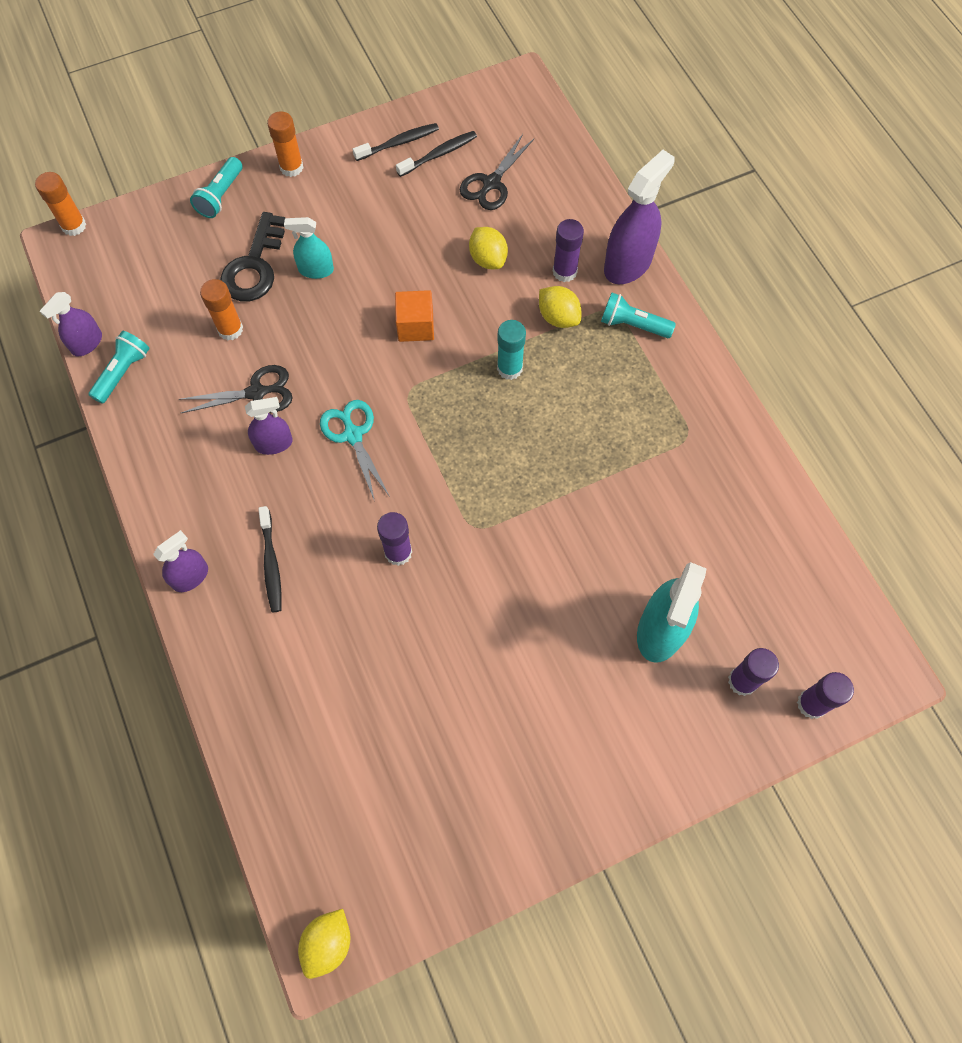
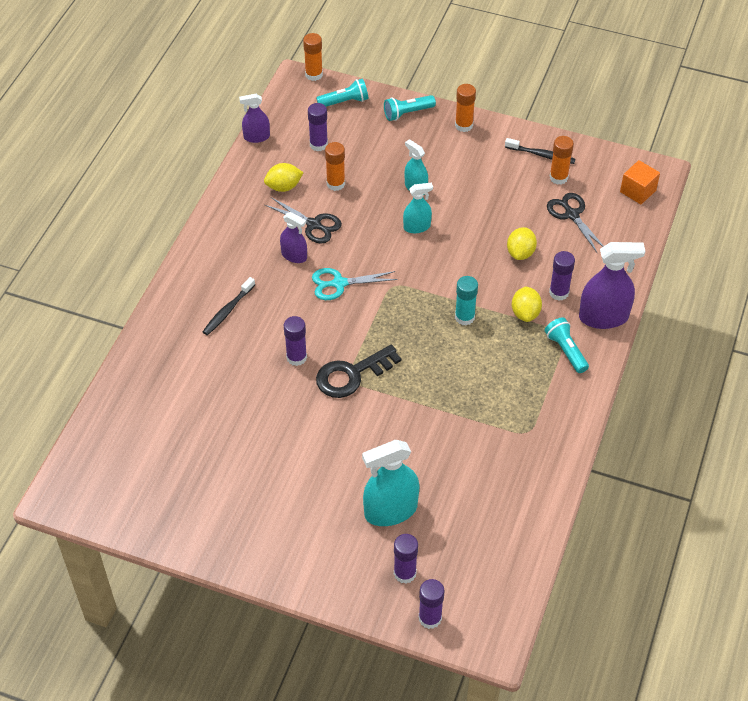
camera: 45 degrees right, 15 degrees down
(123, 372) = (258, 164): turquoise flashlight -> turquoise flashlight (344, 102)
(165, 300) = (318, 144): none -> purple glue stick
(190, 576) = (183, 285): purple spray bottle -> none
(254, 266) = (384, 161): black key -> black key (352, 375)
(328, 943) = (62, 497): yellow lemon -> yellow lemon (283, 187)
(353, 435) = (339, 283): turquoise scissors -> turquoise scissors turned 120 degrees counterclockwise
(362, 311) = (417, 227): none -> turquoise spray bottle
(415, 326) = (437, 256): orange cube -> orange cube (638, 191)
(439, 154) = (558, 177): black toothbrush -> orange glue stick
(491, 183) = (572, 215): black scissors -> black scissors turned 75 degrees clockwise

